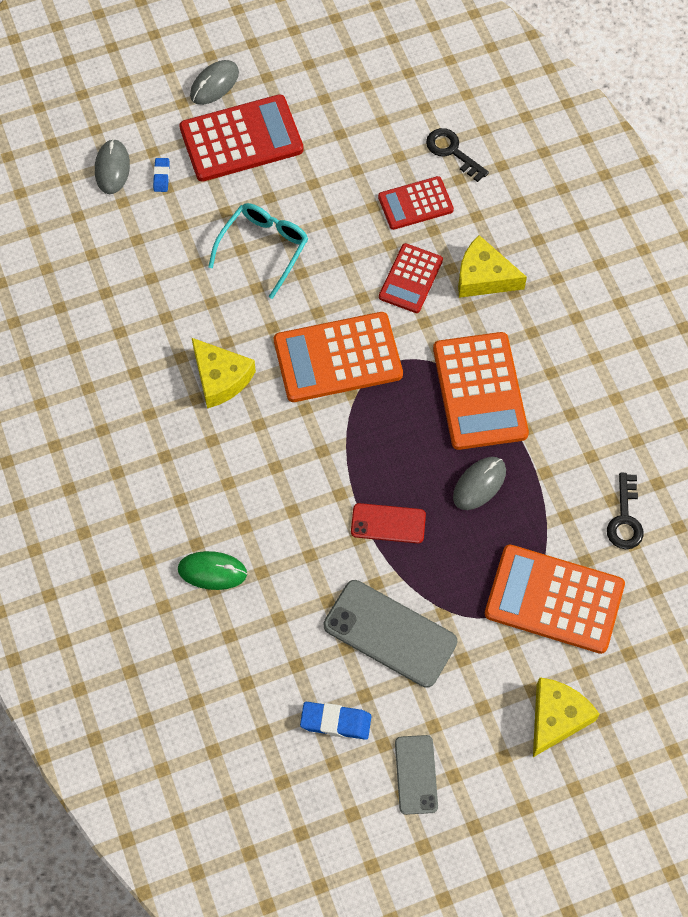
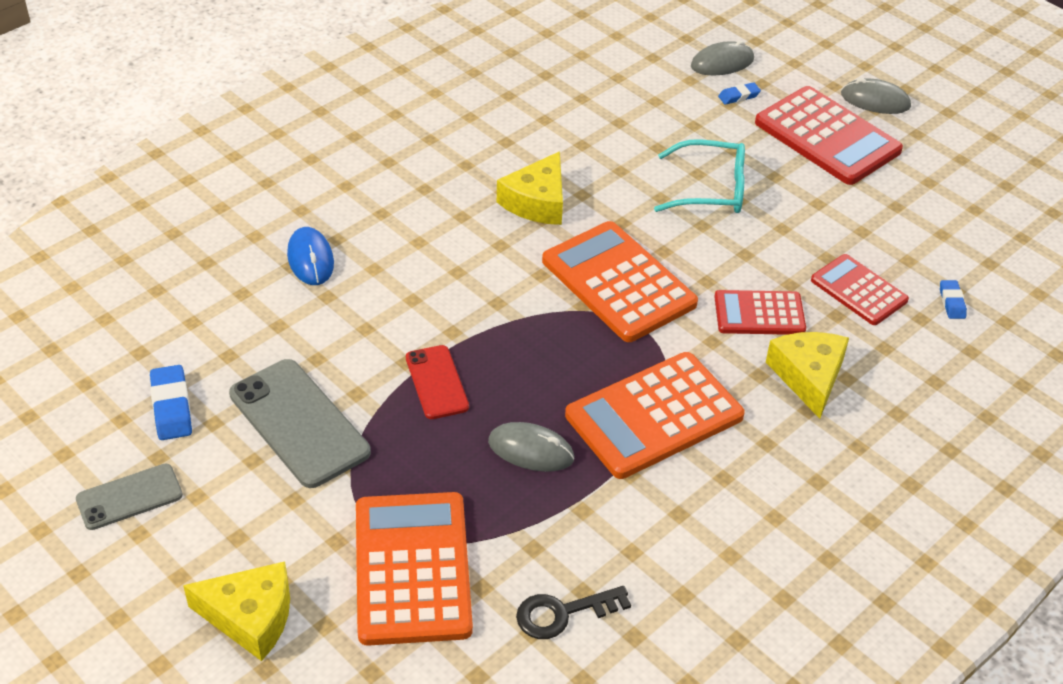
camera: 65 degrees right, 20 degrees down
(212, 571) = (310, 259): green mouse -> blue mouse
(390, 633) = (299, 423): grey phone -> grey phone turned 45 degrees counterclockwise
(452, 152) = (952, 302): black key -> blue eraser

